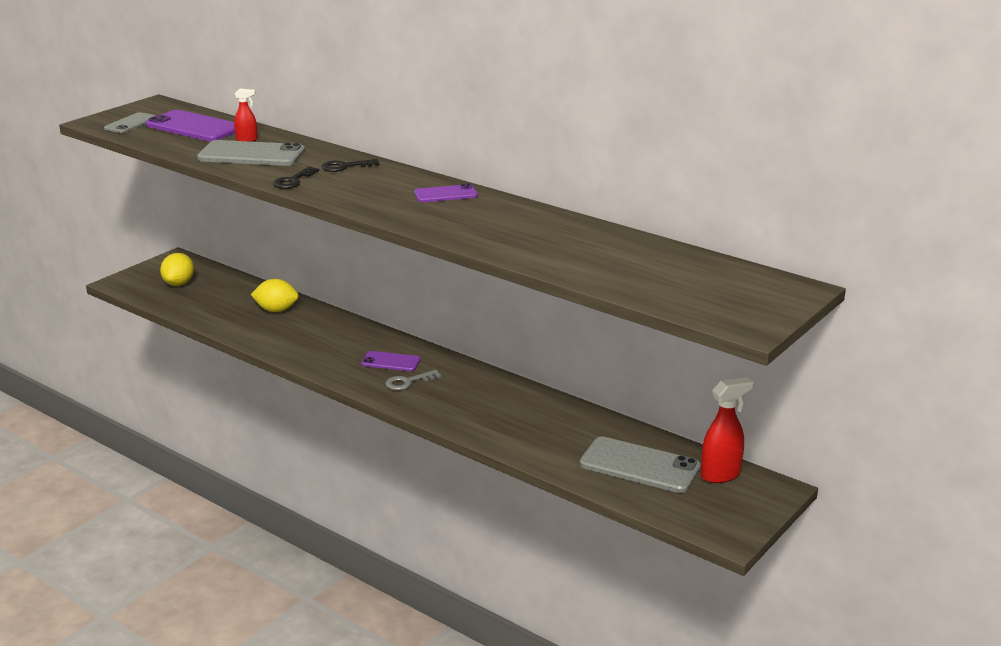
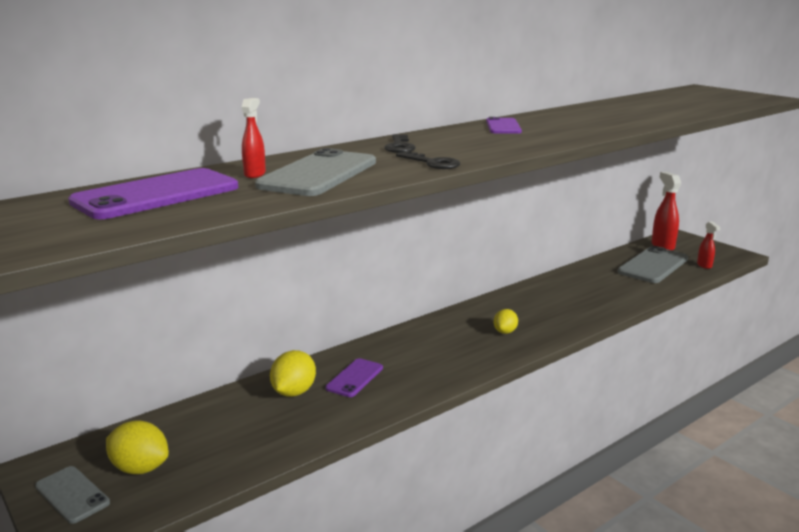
camera: 75 degrees left, 5 degrees down
(131, 123) = (71, 228): grey phone -> grey phone (72, 494)
(391, 362) = (460, 336): purple phone -> purple phone (354, 378)
(408, 382) = (505, 332): grey key -> yellow lemon
(664, 505) = (704, 265): none -> red spray bottle

